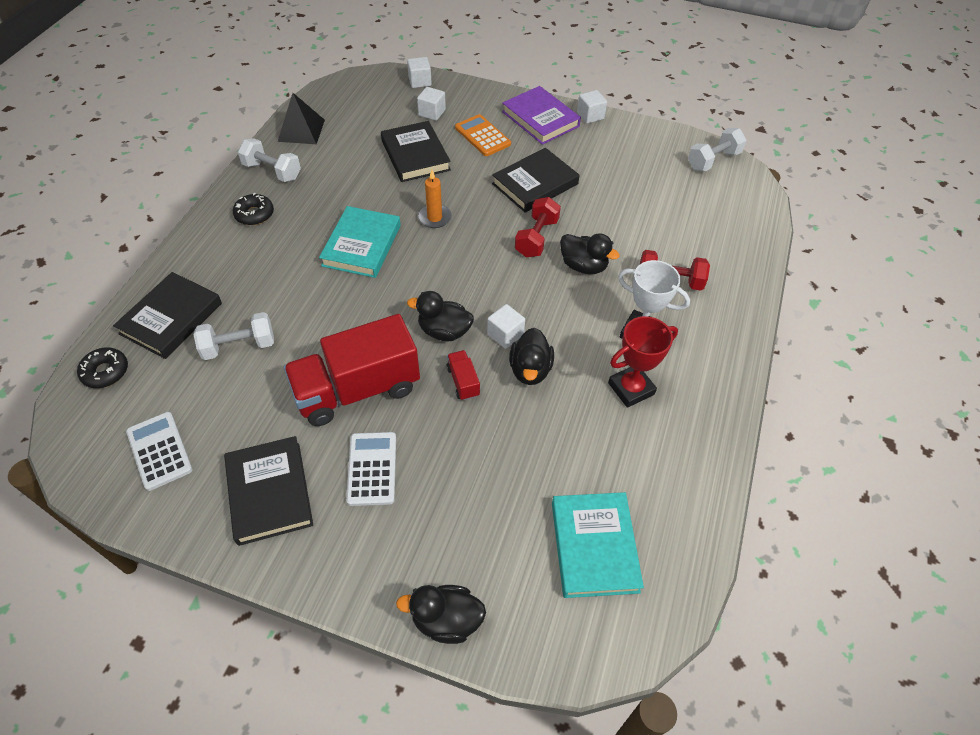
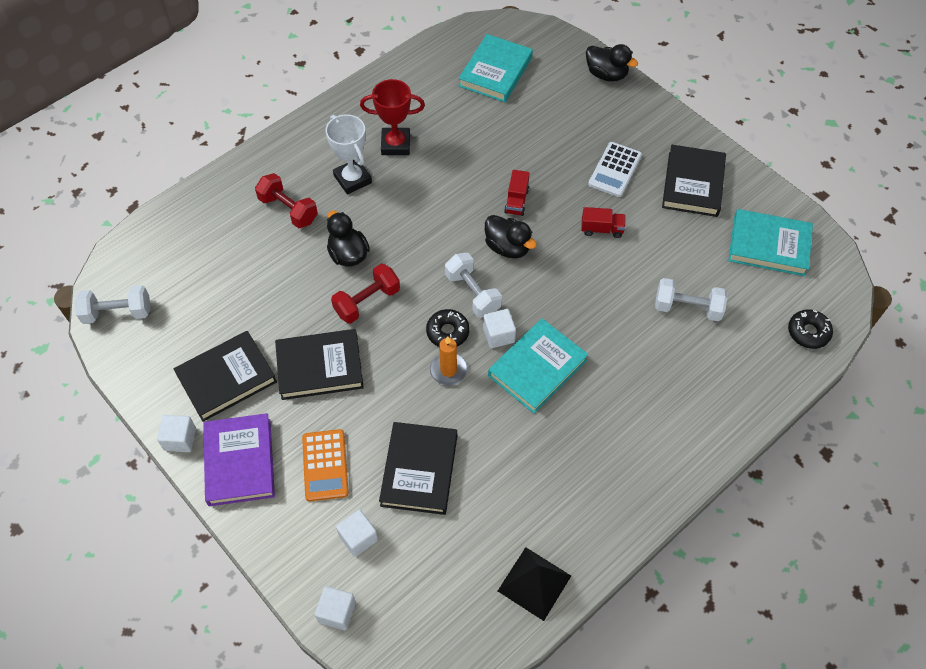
camera: 150 degrees left, 5 degrees up
(159, 451) = (769, 245): white calculator -> turquoise book
(171, 318) = (743, 363): black book -> black book (226, 378)
(254, 214) = (633, 461): black donut -> black donut (447, 332)
(272, 171) = (593, 522): white dumbbell -> white dumbbell (473, 293)
(357, 389) = (602, 229): red truck -> red truck, size x0.41
(505, 334) = (459, 223): white cube -> white cube (498, 335)
(530, 370) = (459, 188): black duck -> none

